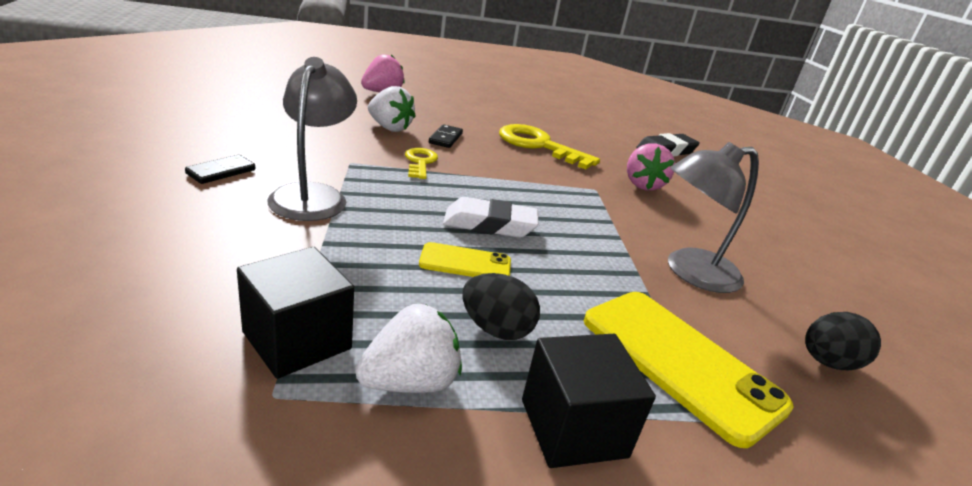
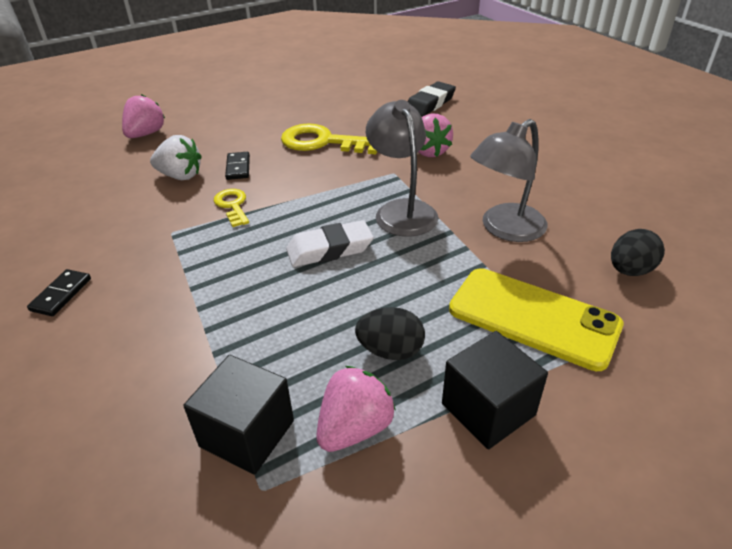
camera: 15 degrees left, 10 degrees up
(313, 195) = (163, 284): grey lamp -> grey lamp (401, 210)
(410, 382) = (354, 428): white strawberry -> pink strawberry
(465, 263) = (332, 298): yellow phone -> none

